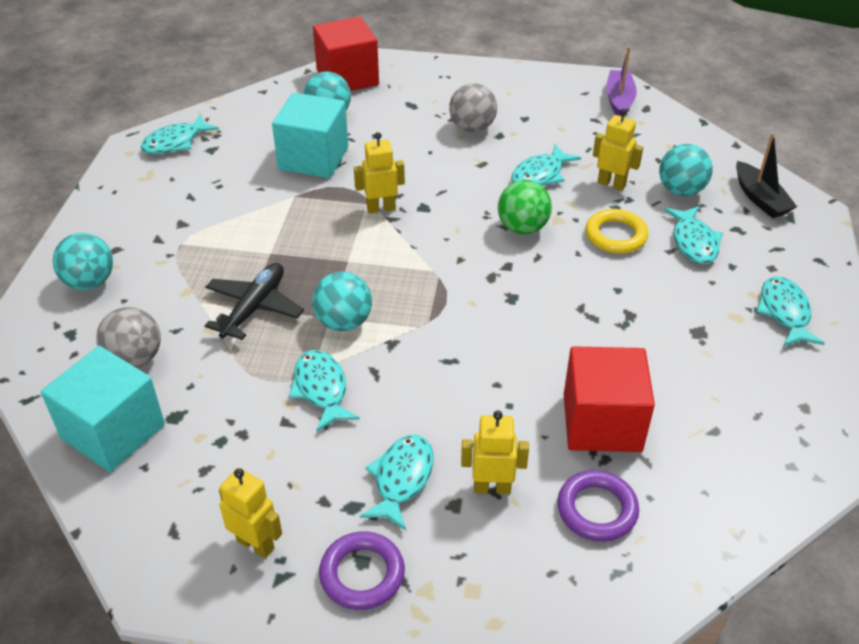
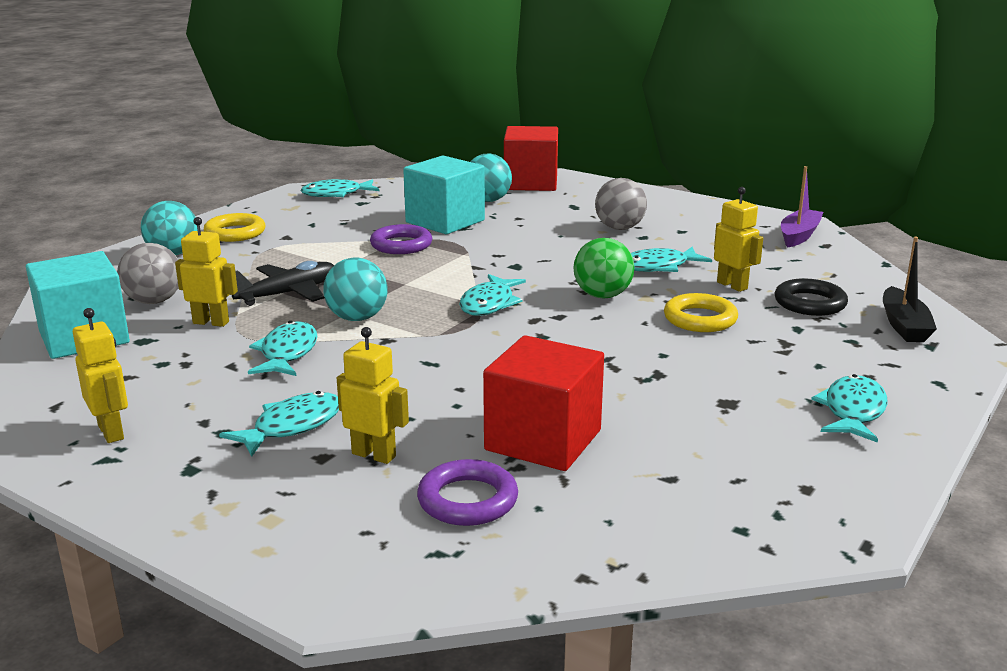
camera: 25 degrees right, 20 degrees down
(124, 231) = (235, 233): none -> yellow ring
(362, 574) = (179, 478): purple ring -> purple ring (401, 245)
(381, 208) = (473, 259): yellow robot -> yellow robot (211, 322)
(681, 190) = (810, 303): turquoise ball -> black ring
(693, 242) = (788, 340): turquoise fish -> turquoise fish (489, 304)

